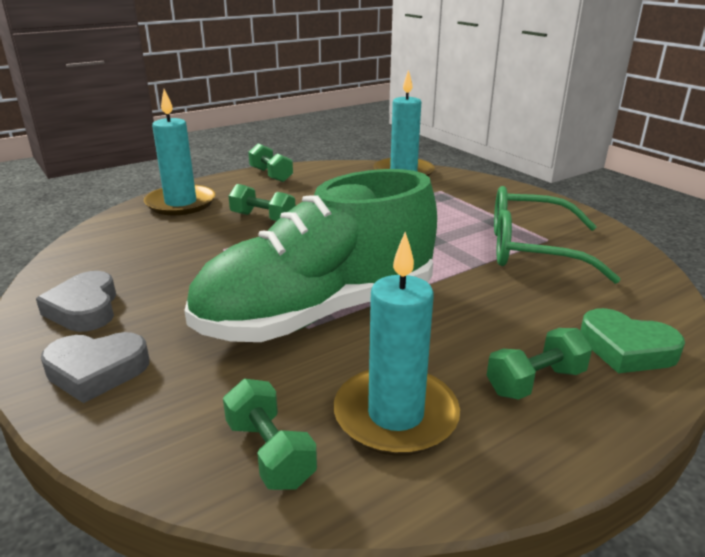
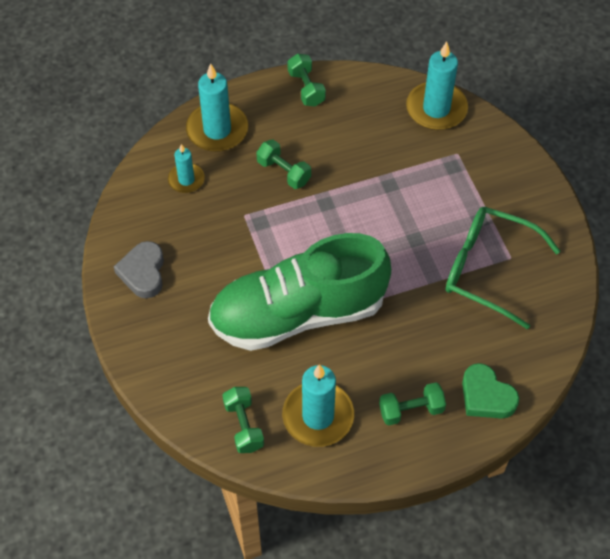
camera: 15 degrees right, 30 degrees up
(96, 371) = (153, 339): grey heart -> none
(146, 234) = (186, 180): none -> turquoise candle

